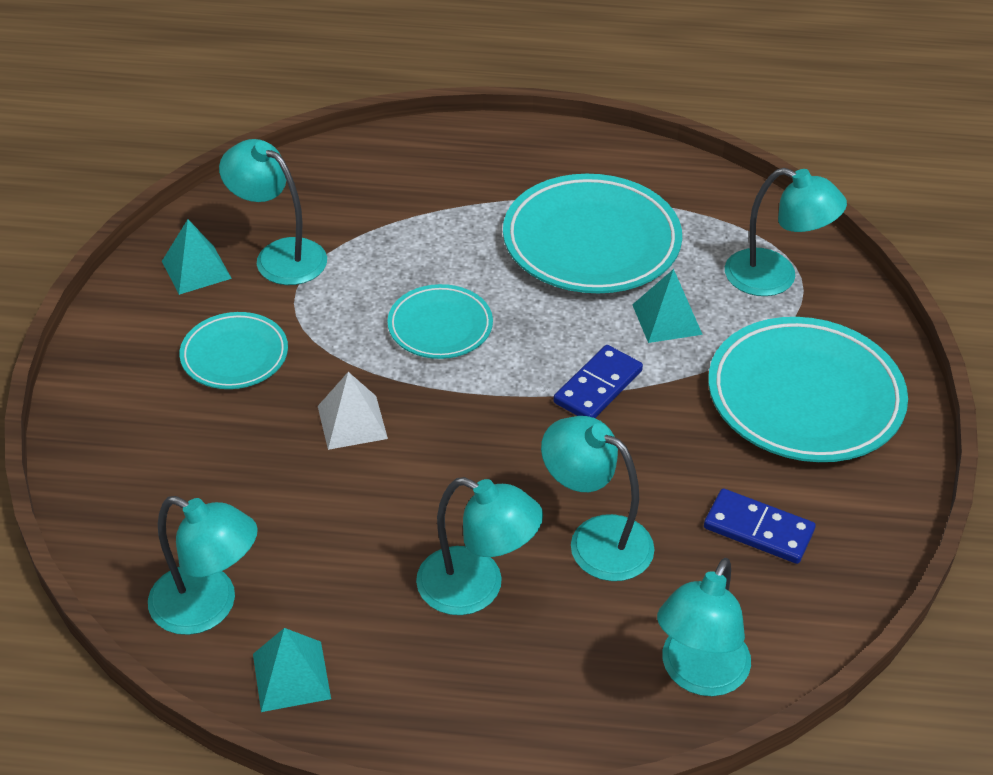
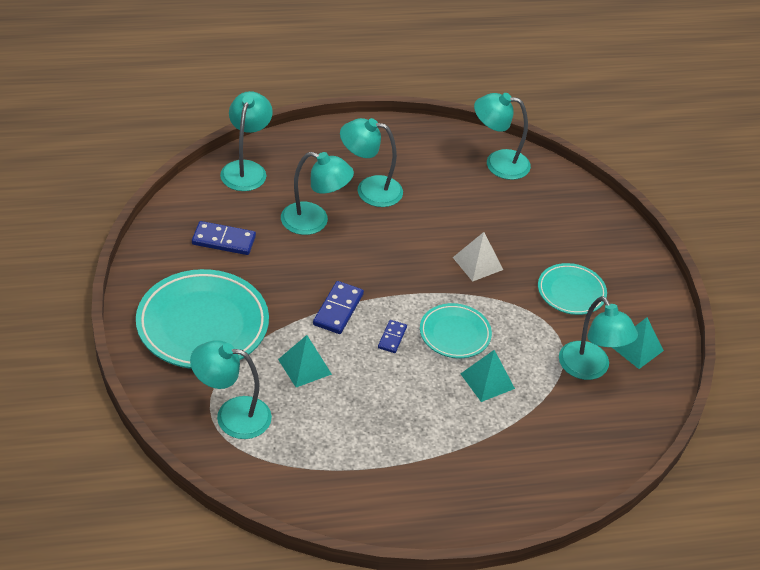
camera: 160 degrees right, 0 degrees up
(279, 255) = (589, 369): turquoise lamp -> turquoise lamp turned 45 degrees clockwise
(291, 676) = (441, 142): turquoise pyramid -> turquoise pyramid (487, 381)
(532, 336) = (392, 337): none -> blue domino
(591, 242) = (375, 422): turquoise plate -> none

